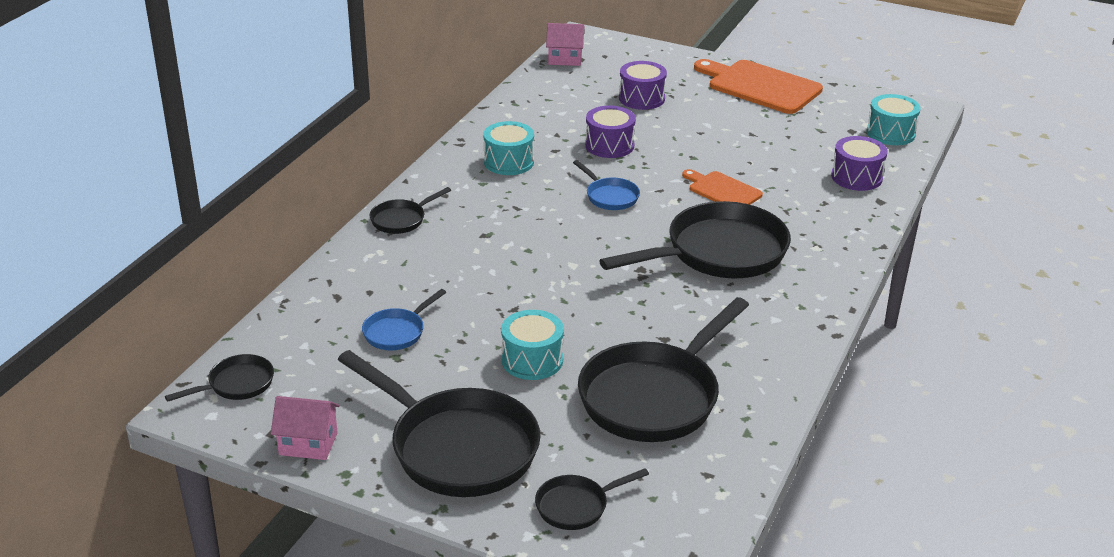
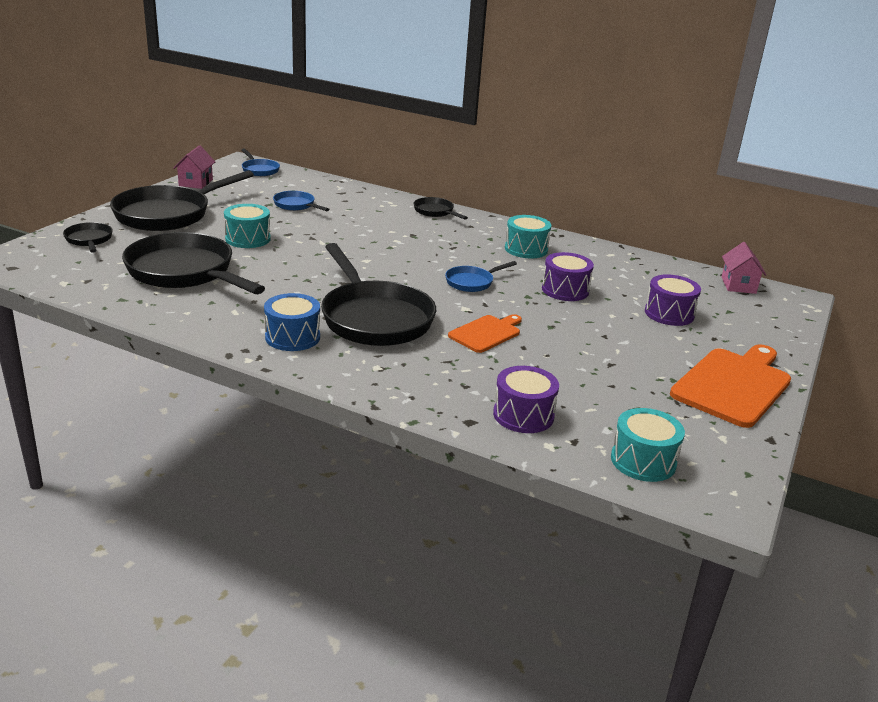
camera: 90 degrees right, 5 degrees down
(237, 384) = (259, 170): black pan -> blue pan
(782, 299) = (292, 337): none -> blue drum

